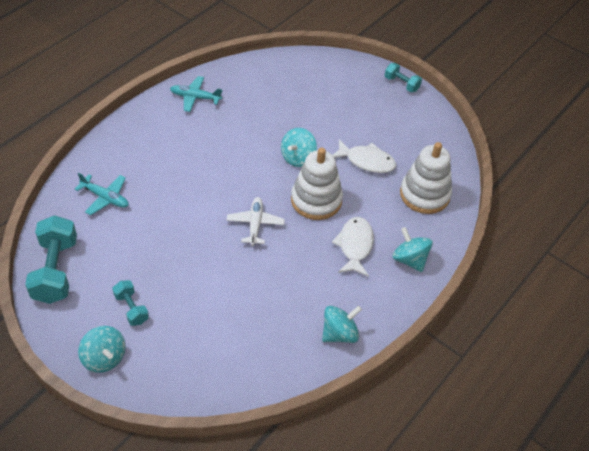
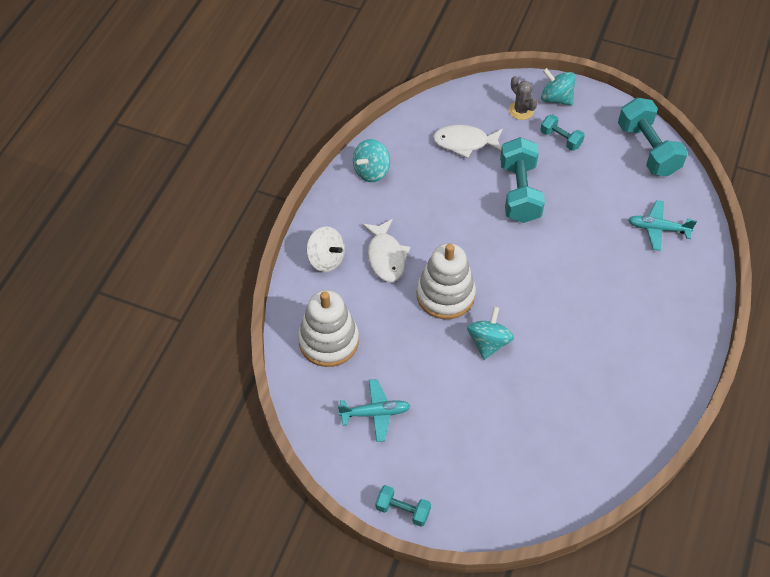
camera: 165 degrees right, 5 degrees up
(151, 355) = (521, 110): none -> grey cactus
(195, 97) = (653, 388): turquoise plane -> turquoise plane (375, 413)
(205, 267) = (519, 192): none -> turquoise dumbbell
(255, 224) = (495, 248): white plane -> none
(366, 161) = (408, 364): white fish -> white fish (464, 143)
(409, 259) = (326, 259): turquoise spinning top -> white spinning top

